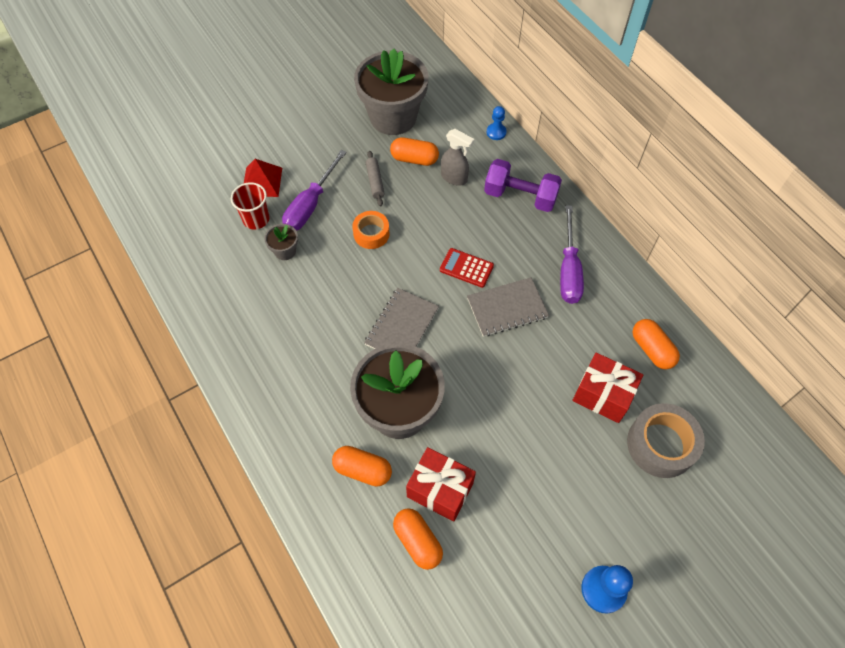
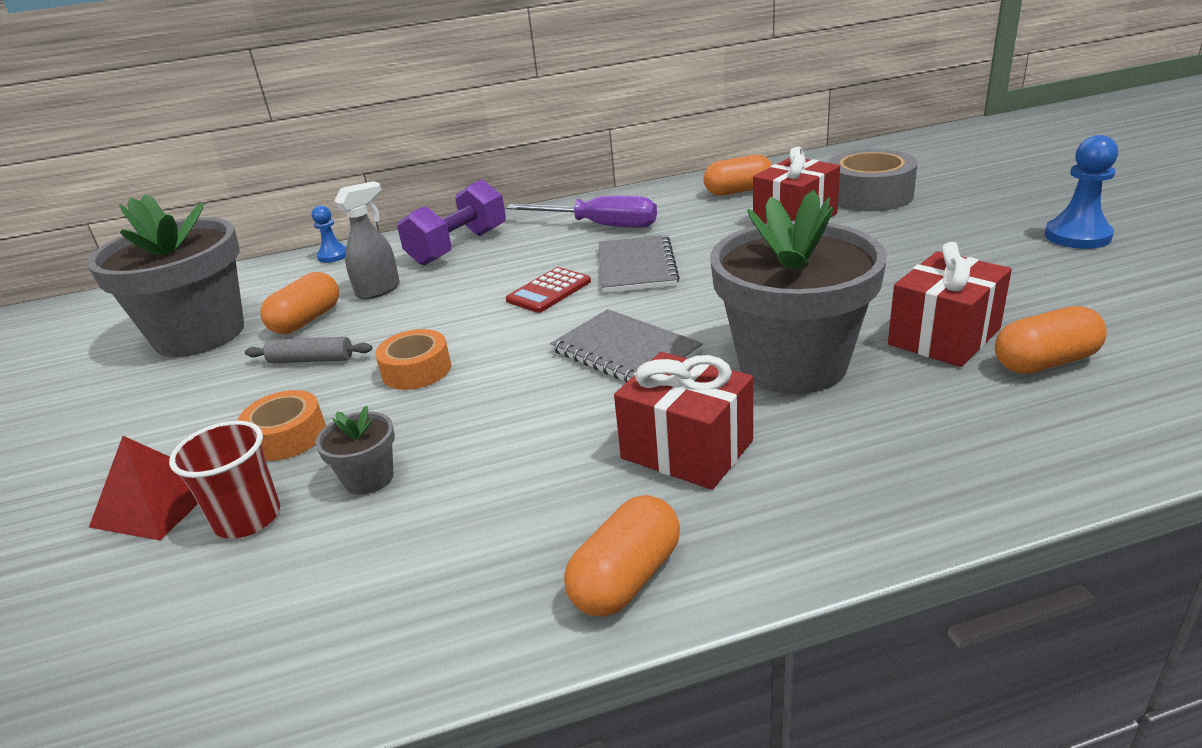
camera: 70 degrees left, 30 degrees down
(310, 205) = (287, 436): purple screwdriver -> orange tape
(318, 372) = (687, 449): none -> red gift
(362, 470) = (910, 409): orange capsule -> orange capsule (626, 578)

